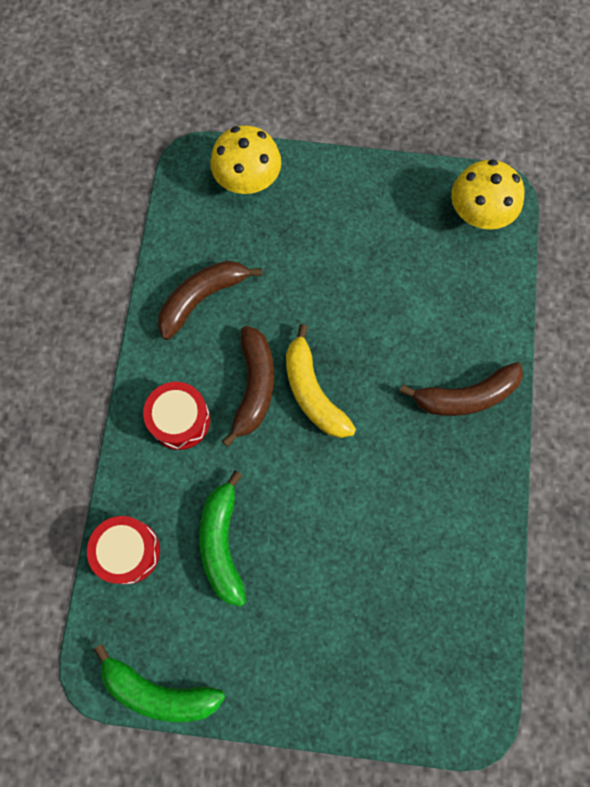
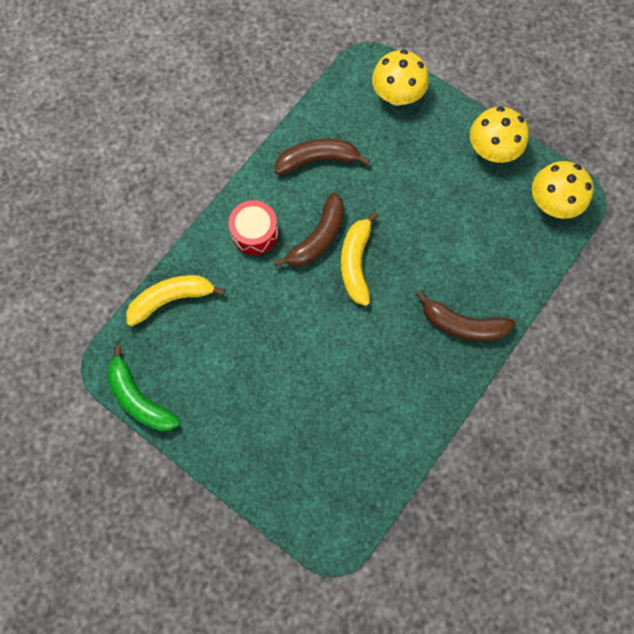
camera: 30 degrees right, 0 degrees up
(128, 551) = (171, 299): red drum -> yellow banana
(222, 543) = (235, 328): green banana -> none
(383, 190) = (491, 150): none -> yellow mushroom

